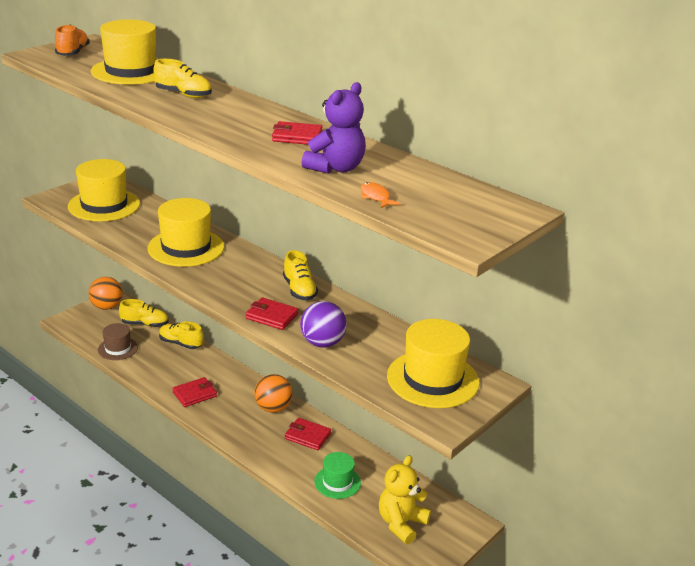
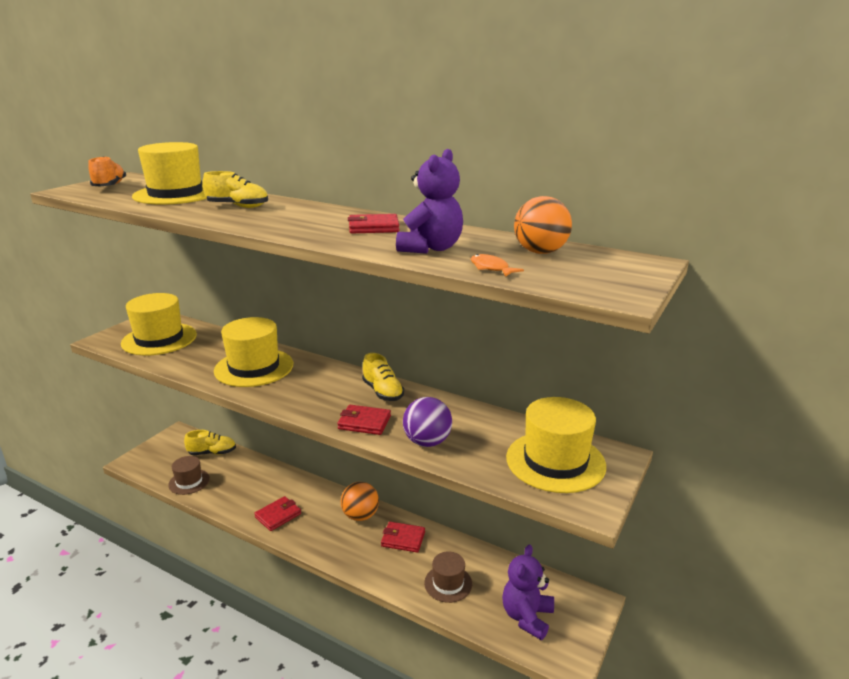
camera: 10 degrees left, 5 degrees down
(106, 307) = (170, 442): orange ball -> orange ball (540, 252)
(181, 343) = (252, 466): yellow shoe -> none
(337, 482) = (448, 583): green hat -> brown hat
(401, 523) = (527, 617): yellow teddy bear -> purple teddy bear

